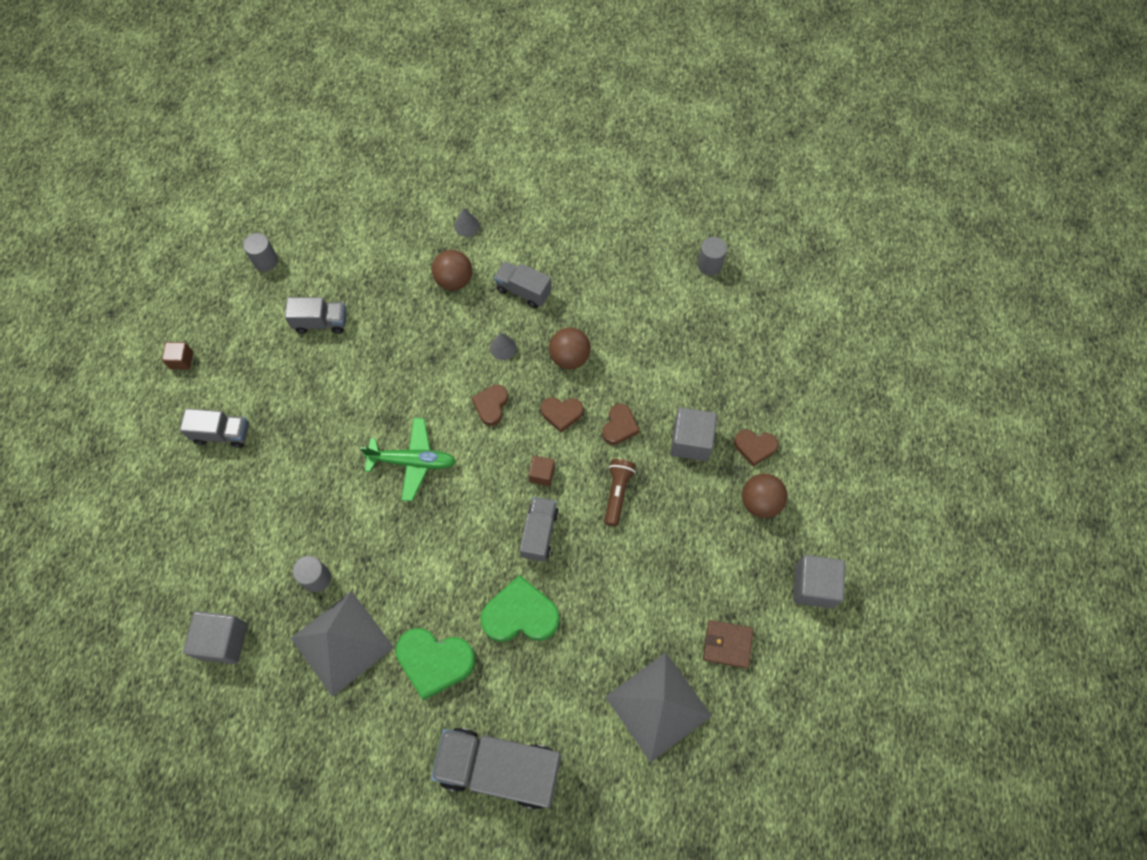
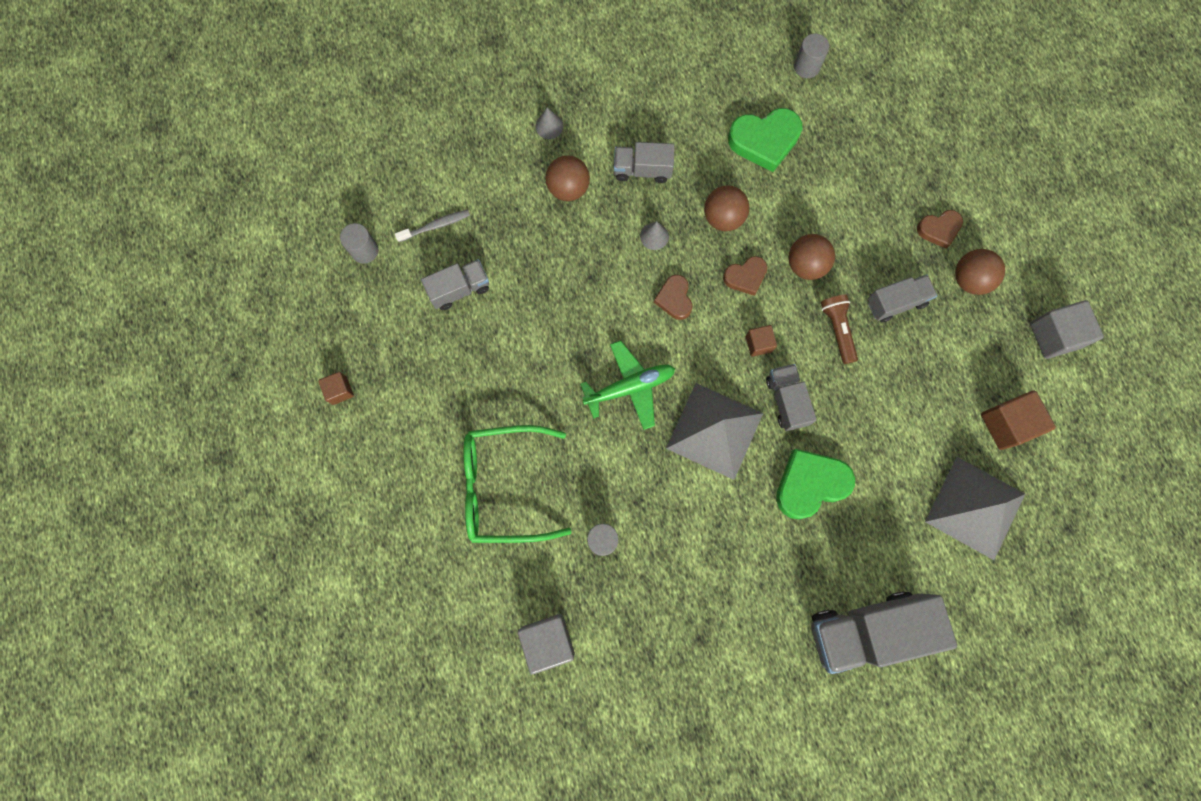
camera: 25 degrees left, 10 degrees up
(222, 434) = (426, 445): grey truck -> grey truck (896, 302)
(264, 496) = (504, 487): none -> green glasses
(332, 265) = (435, 226): none -> grey toothbrush
(342, 642) = (660, 588): grey pyramid -> grey pyramid (714, 430)
(435, 661) = (756, 564): green heart -> green heart (764, 141)
(619, 426) = (806, 265): brown heart -> brown ball
(691, 441) = (878, 250): grey cube -> none
(727, 644) = (1006, 424): brown wallet -> brown cube

